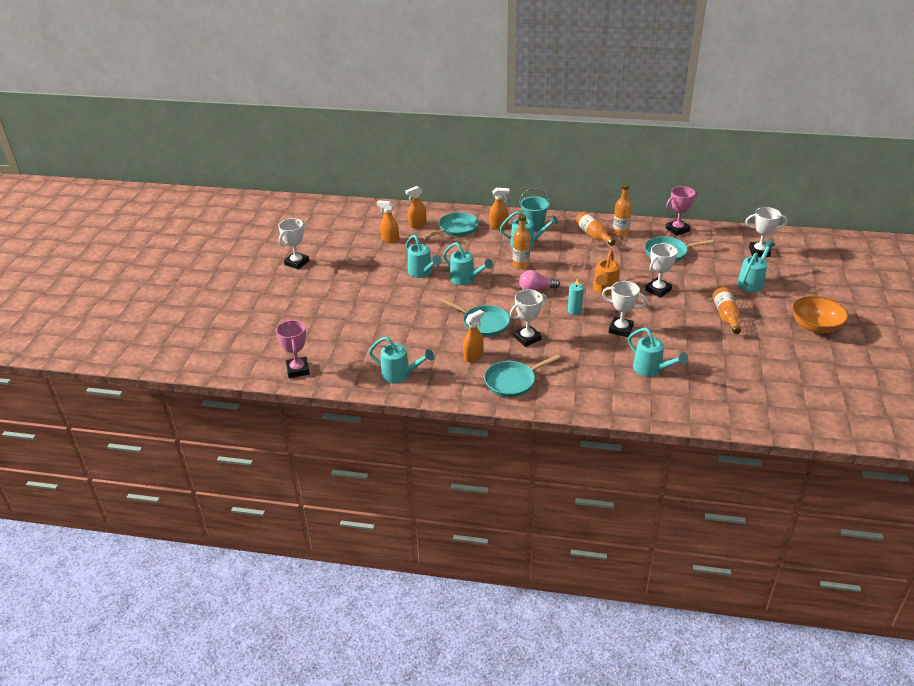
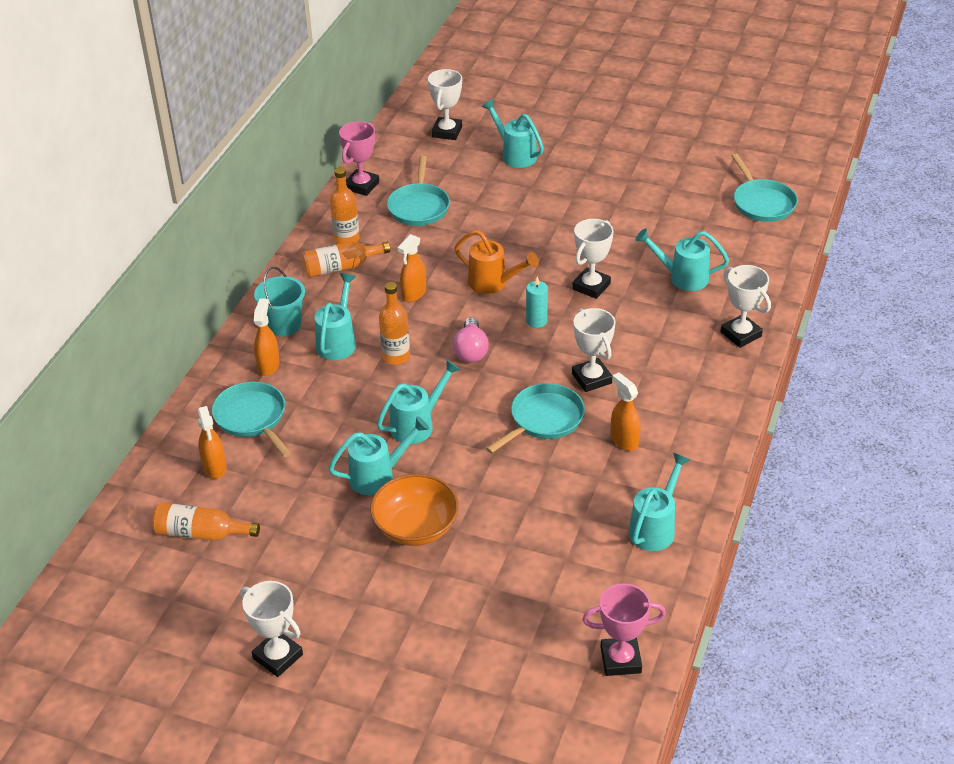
camera: 80 degrees left, 5 degrees up
(390, 240) = (251, 510): orange spray bottle -> orange spray bottle (413, 294)
(512, 381) = (688, 407): turquoise pan -> turquoise pan (762, 203)
(651, 369) = (682, 277): turquoise watering can -> turquoise watering can turned 135 degrees counterclockwise
(658, 290) = (508, 235): white trophy -> white trophy (741, 334)
(677, 229) = (362, 186): pink trophy -> pink trophy turned 45 degrees clockwise
(726, 316) = (584, 193): orange bottle -> orange bottle (201, 533)
(815, 326) = (621, 133): orange bowl -> orange bowl (416, 527)

